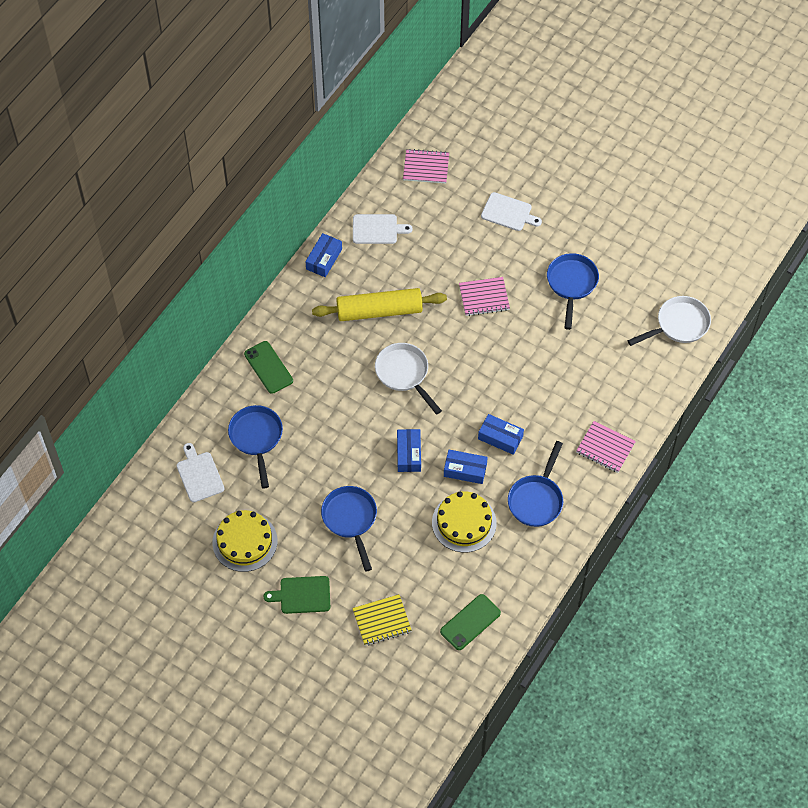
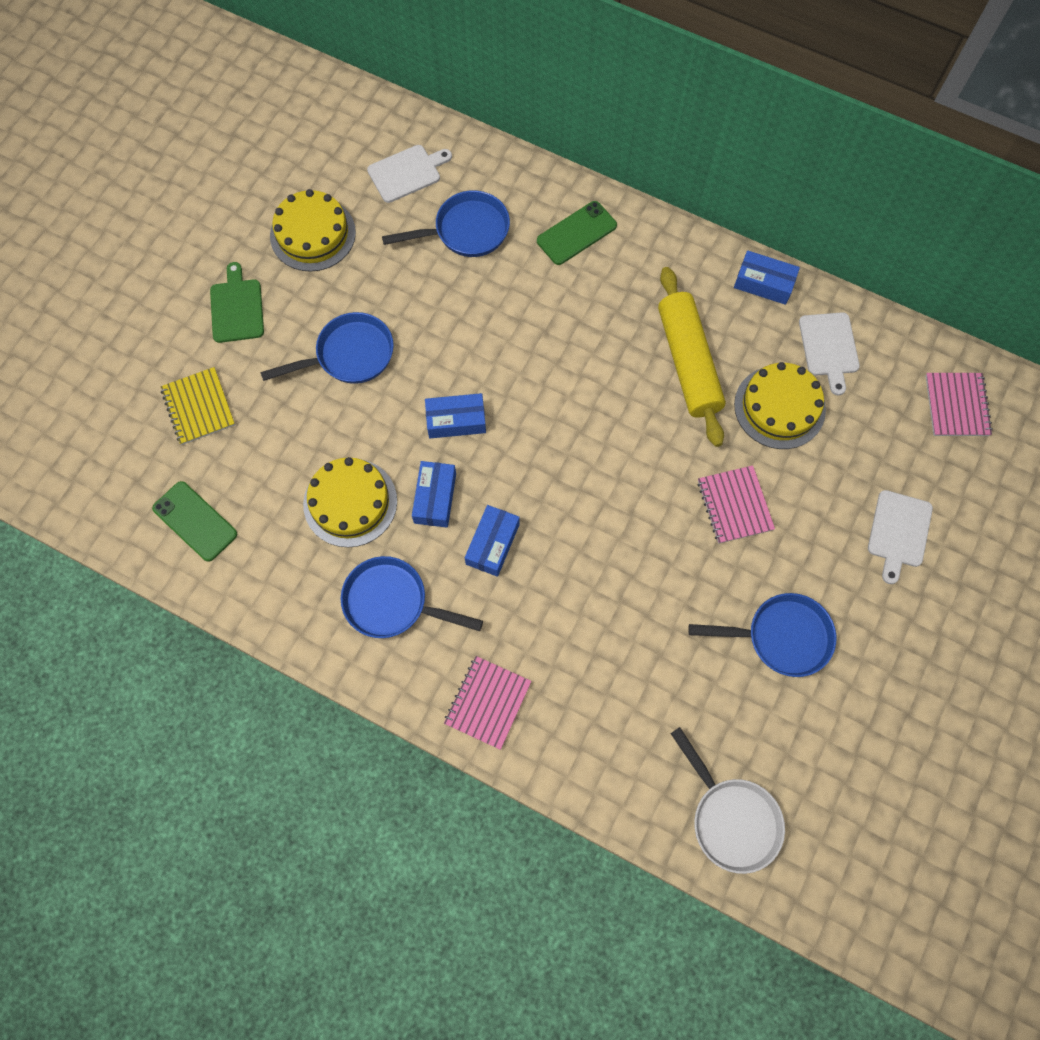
camera: 85 degrees right, 10 degrees up
(404, 374) = (586, 404): white pan -> none
(417, 263) = (779, 407): none -> yellow cake

